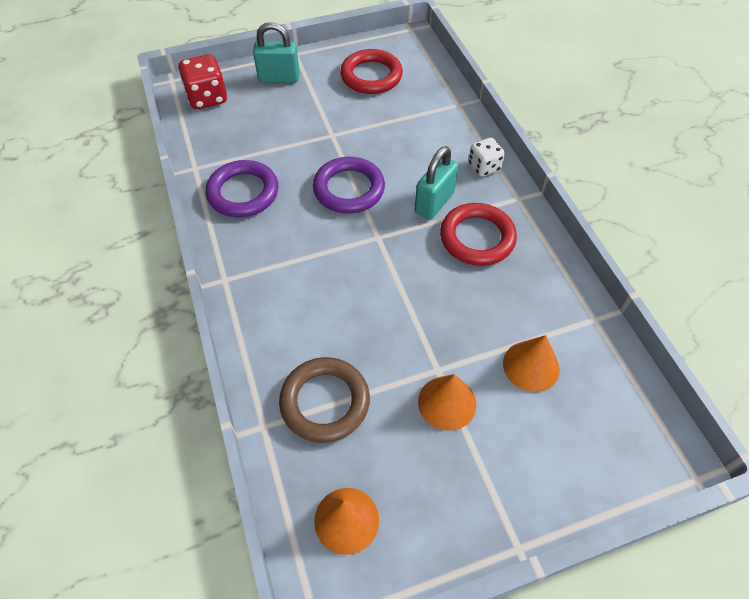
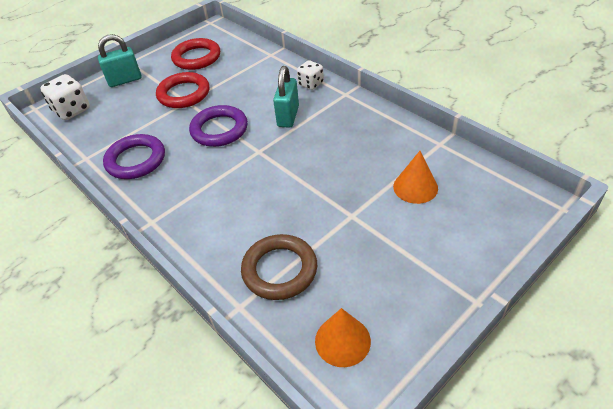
camera: 20 degrees left, 10 degrees down
(207, 98) = (72, 110): red dice -> white dice
(447, 402) = (371, 233): orange cone -> none
(477, 238) = (331, 126): red ring -> red ring (184, 94)

